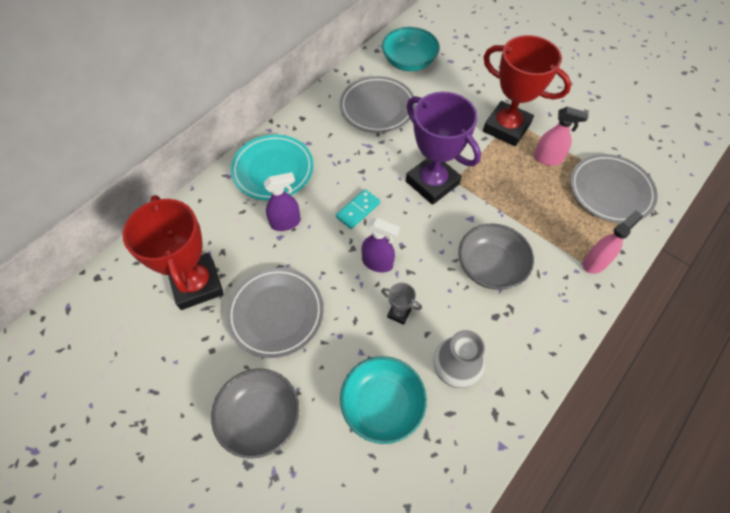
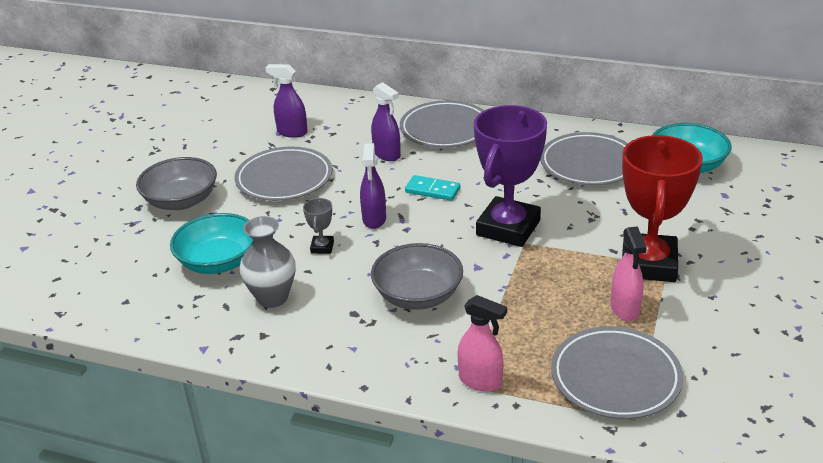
camera: 70 degrees right, 25 degrees down
(197, 284) = (292, 132): red trophy -> purple spray bottle
(273, 170) = (445, 129): turquoise plate -> grey plate

